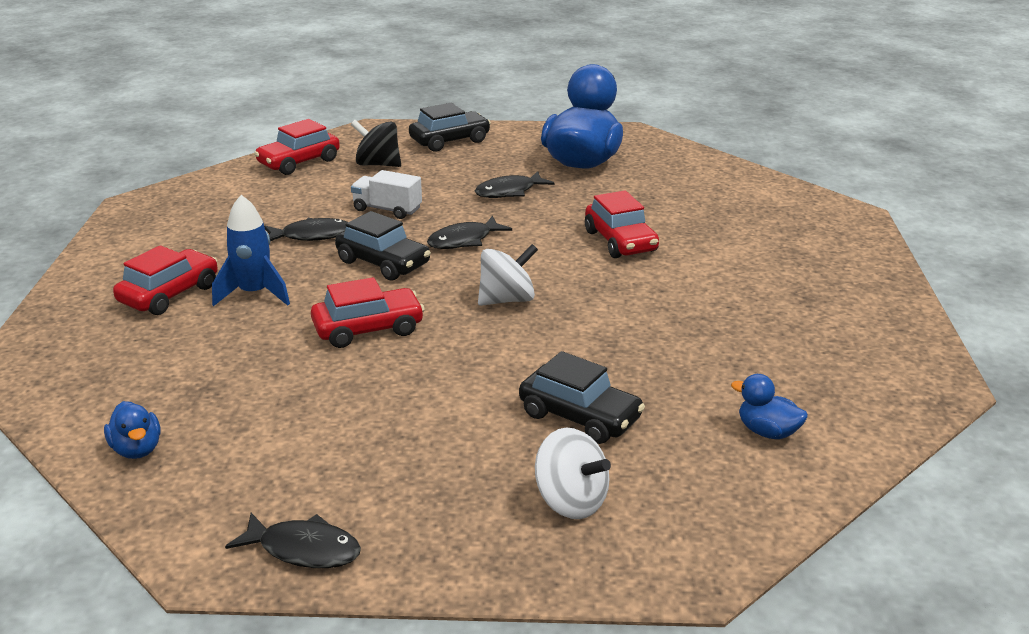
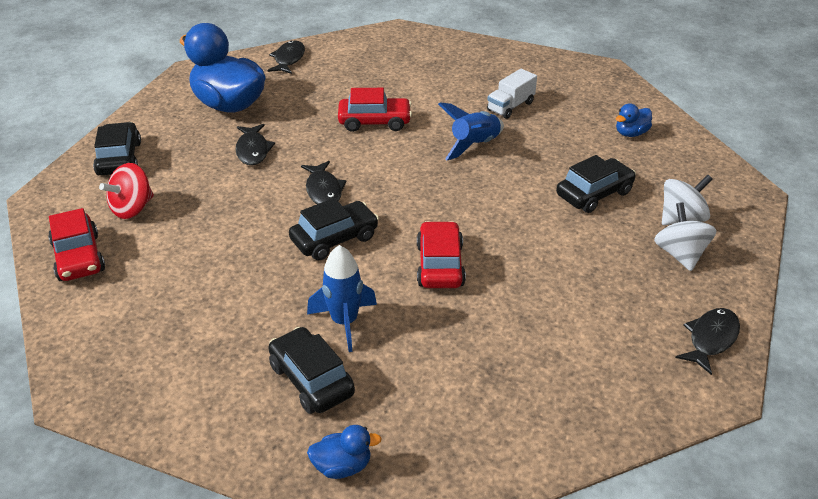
camera: 70 degrees left, 10 degrees up
(137, 449) = (569, 419): blue duck -> blue duck (342, 466)
(169, 294) = (311, 380): red car -> black car
(311, 236) = (253, 272): black fish -> black fish (288, 59)
(378, 164) = (132, 208): black spinning top -> red spinning top
(387, 209) = (234, 219): white truck -> white truck (510, 106)
(507, 300) = (431, 190): white spinning top -> white spinning top (680, 254)
(624, 311) = (474, 145): none -> blue rocket

